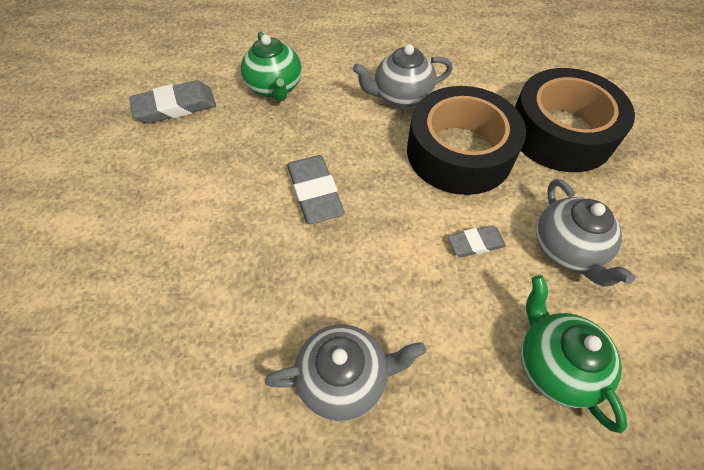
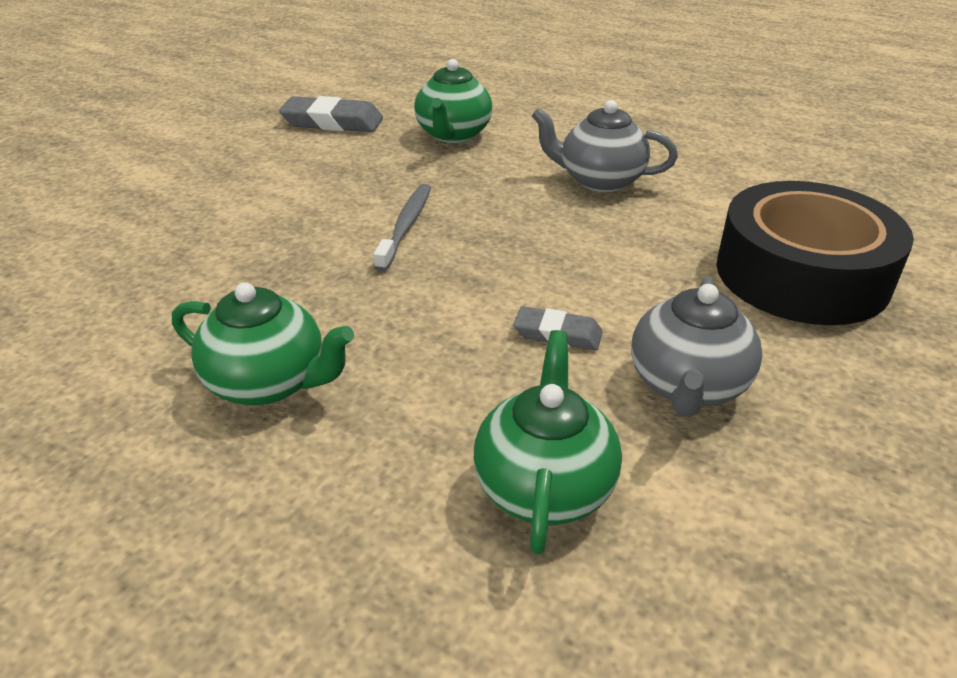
camera: 30 degrees right, 20 degrees down
(315, 192) = (406, 226): grey eraser -> grey toothbrush
(344, 378) = (269, 383): grey teapot -> green teapot
(459, 152) = (625, 248): black tape -> none

